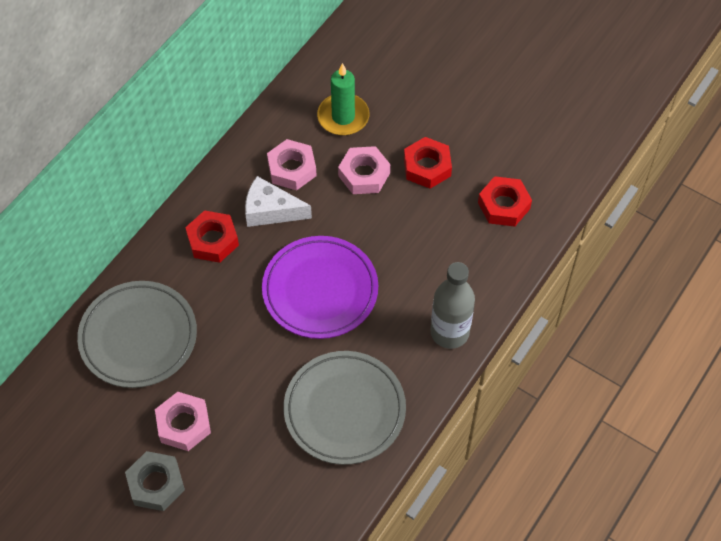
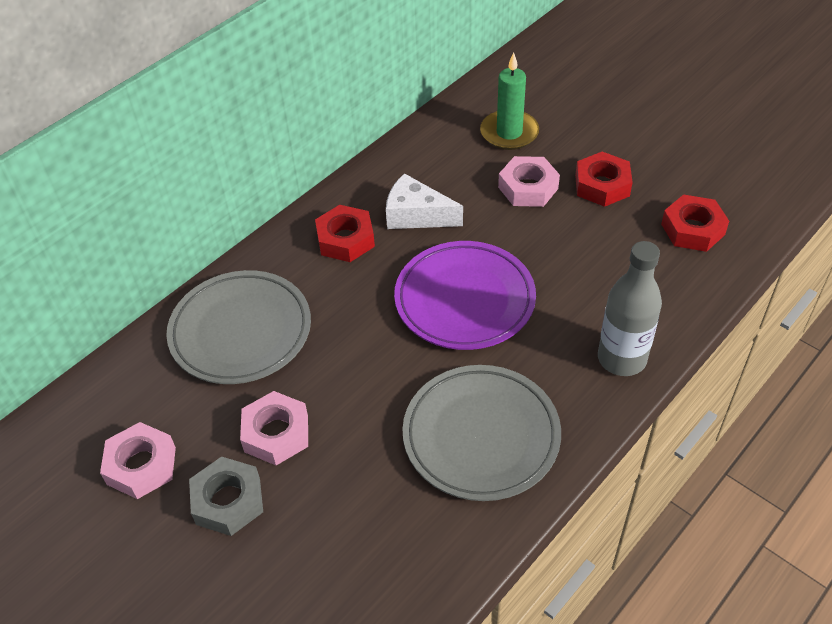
camera: 10 degrees right, 10 degrees down
(292, 169) = (446, 177): pink nut -> pink nut (141, 466)

